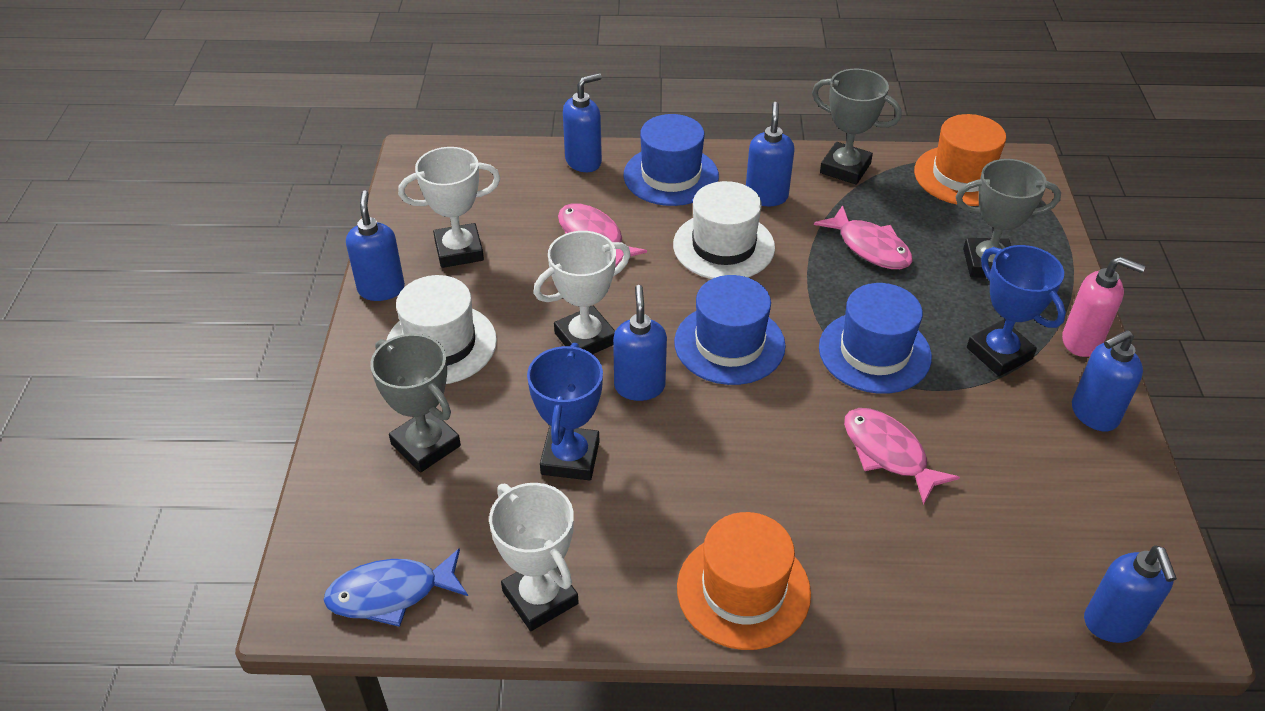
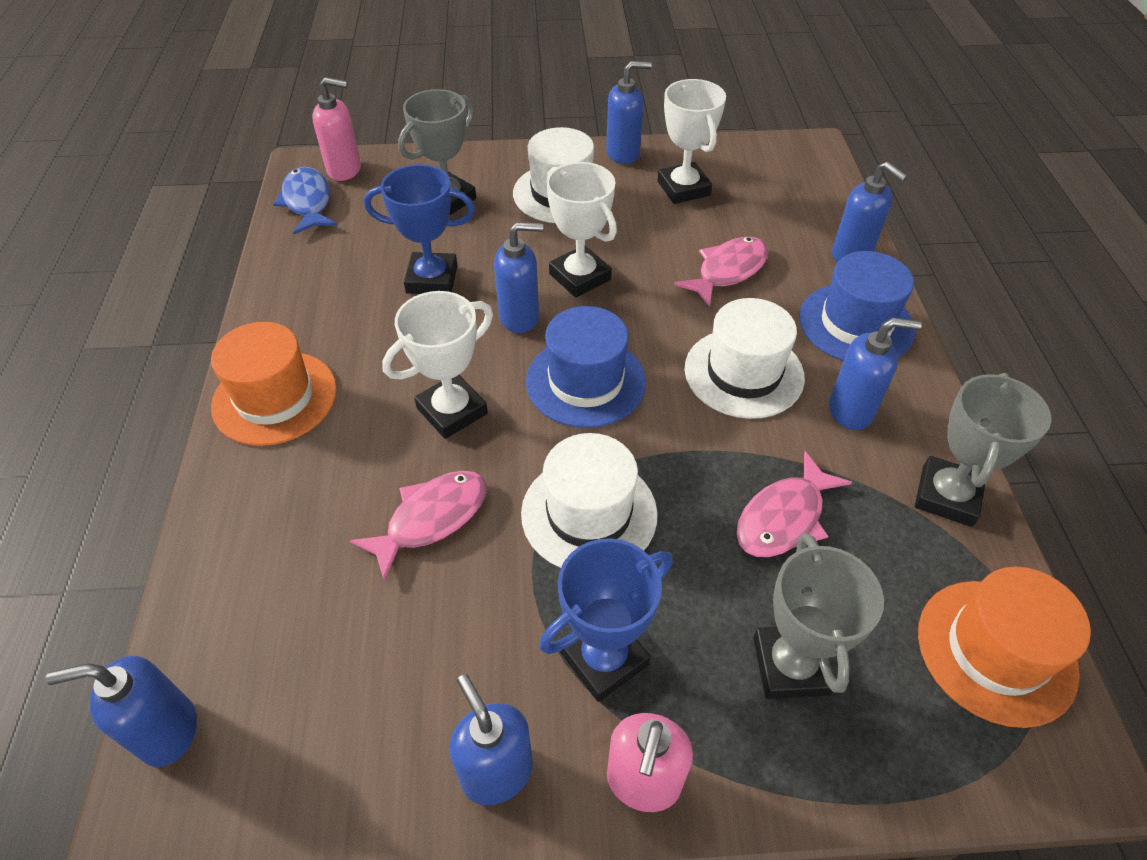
camera: 85 degrees right, 5 degrees up
(328, 556) = (345, 170): none -> pink soap dispenser
(540, 597) = (290, 275): white trophy -> white trophy (452, 411)
(874, 352) = (589, 513): blue hat -> white hat

